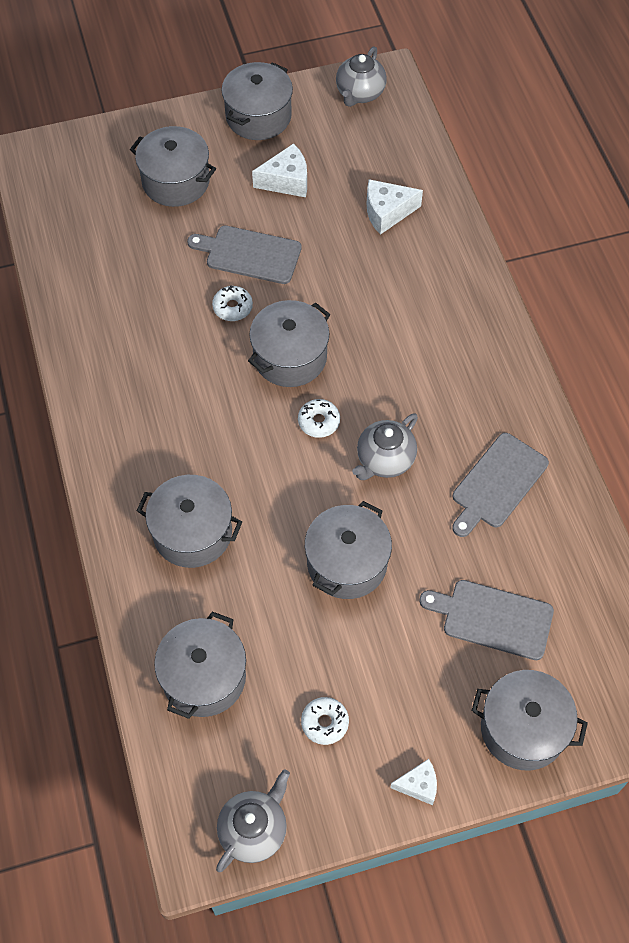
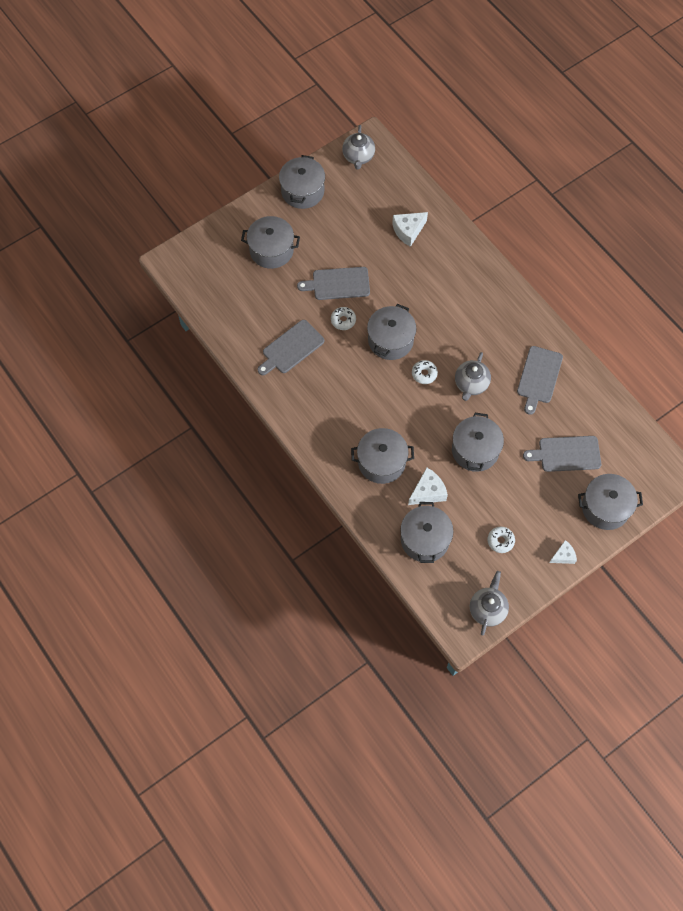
camera: 20 degrees left, 5 degrees up
(137, 323) = (291, 348): none -> grey cutting board
(286, 181) = (339, 229): white cheese -> white cheese (428, 492)

